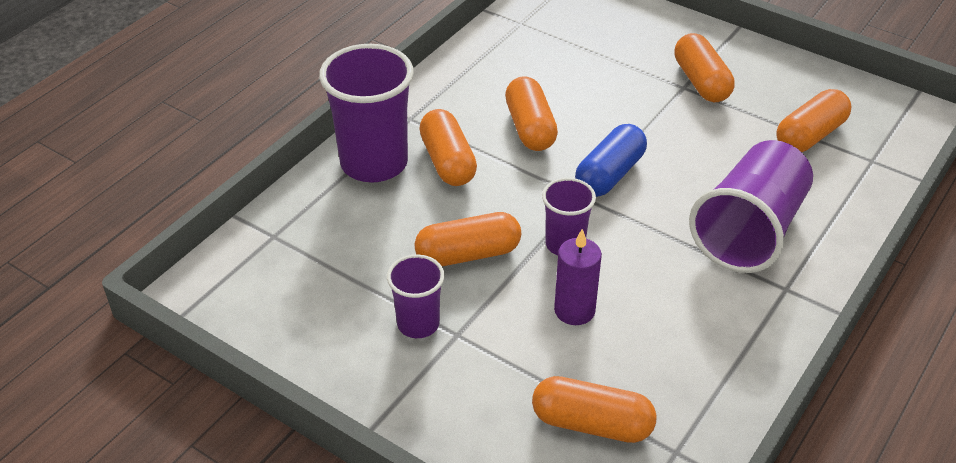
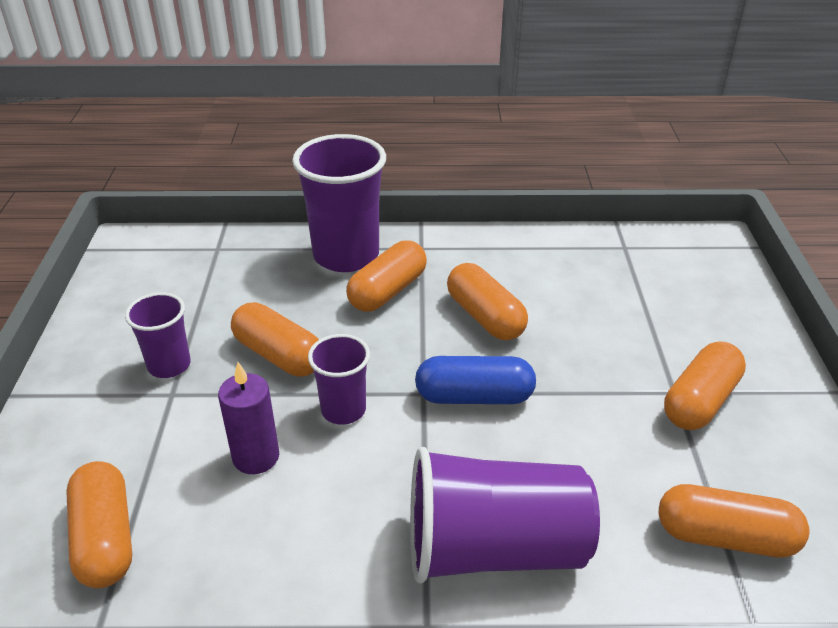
camera: 55 degrees right, 5 degrees down
(530, 128) = (485, 317): orange capsule -> orange capsule turned 75 degrees counterclockwise

